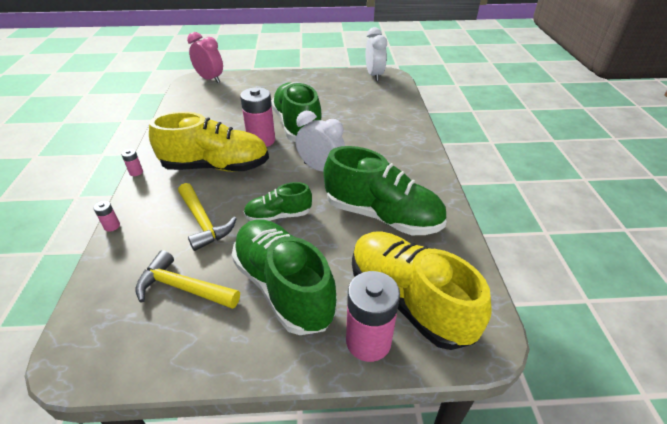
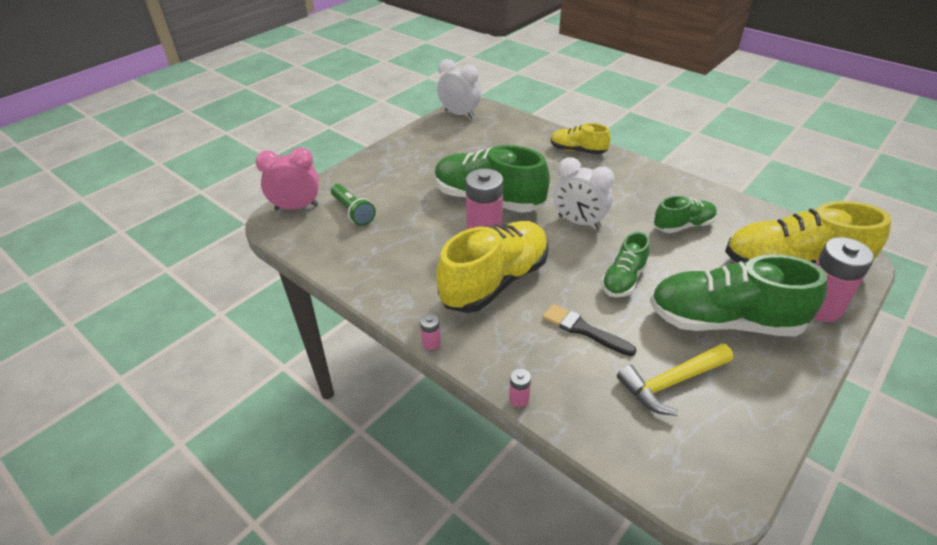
camera: 45 degrees left, 0 degrees up
(203, 222) = (584, 330): yellow hammer -> black brush
(226, 94) = (353, 212): none -> green flashlight
(320, 169) = (579, 222): white clock -> white clock turned 135 degrees counterclockwise
(382, 215) = (683, 226): green shoe -> green shoe, size x0.54
(406, 131) = (578, 150): none -> yellow shoe

